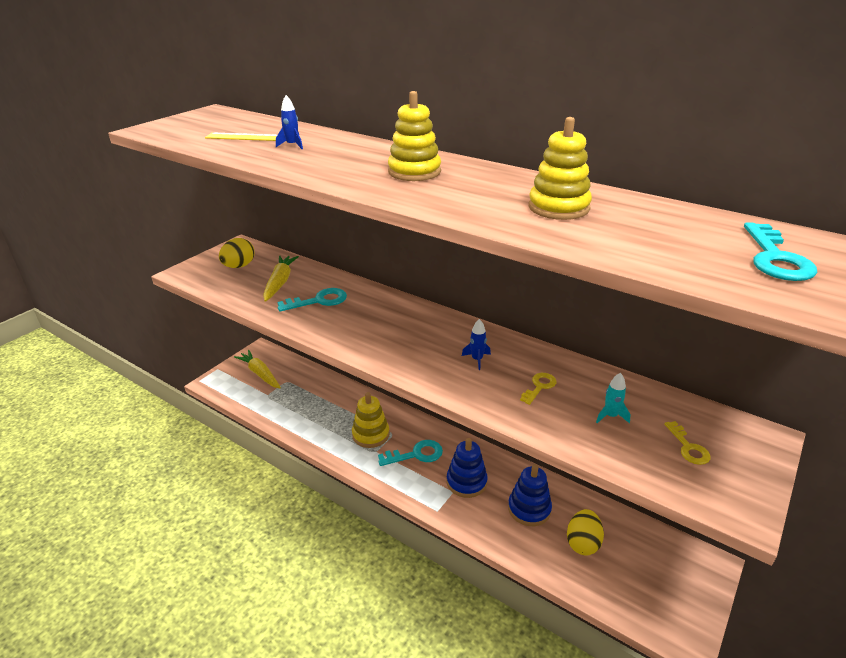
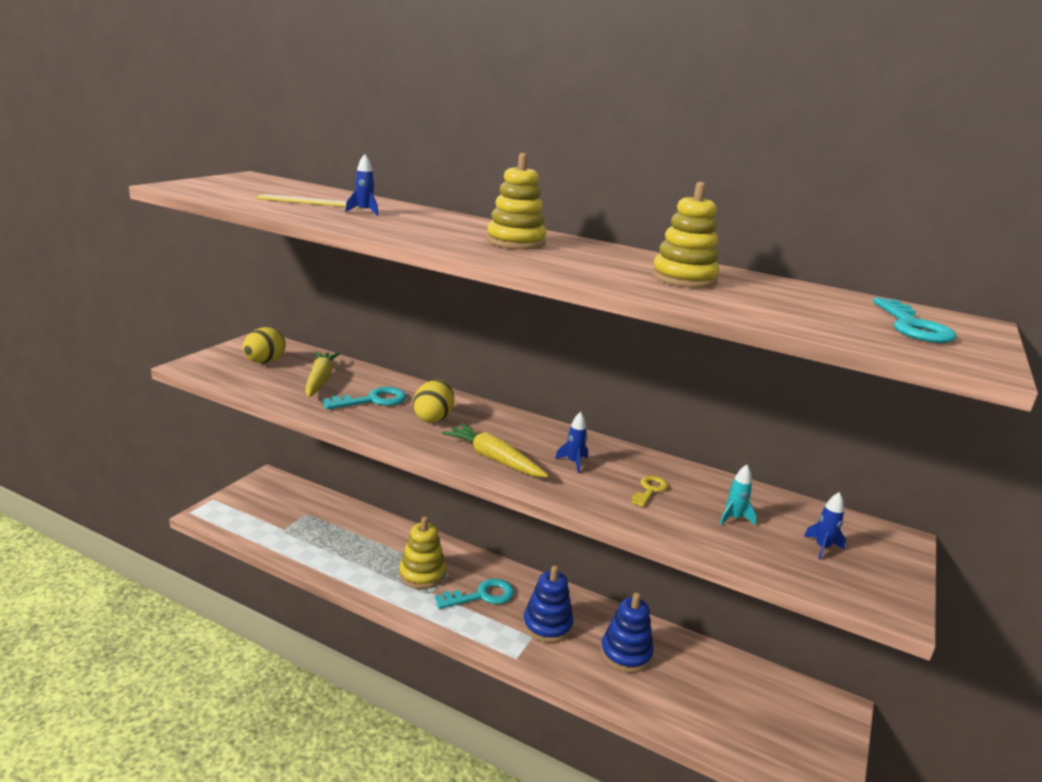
camera: 10 degrees left, 10 degrees down
(260, 374) = (270, 505): yellow carrot -> yellow carrot (494, 459)
(582, 543) = (693, 689): yellow egg -> yellow egg (433, 418)
(688, 447) = (822, 548): yellow key -> blue rocket

